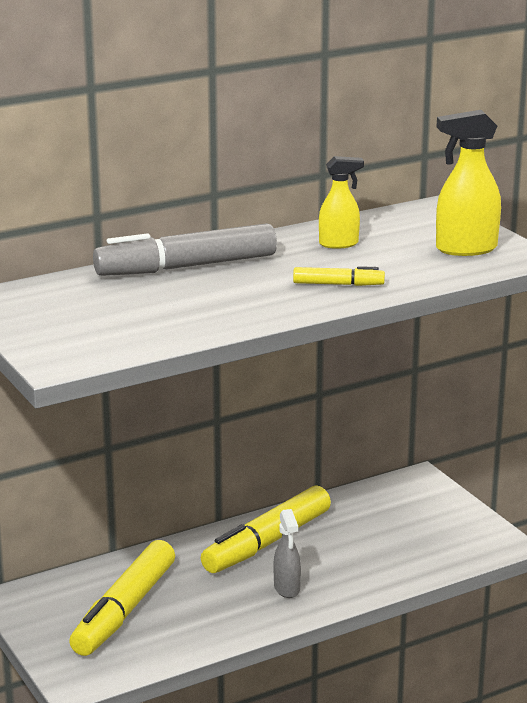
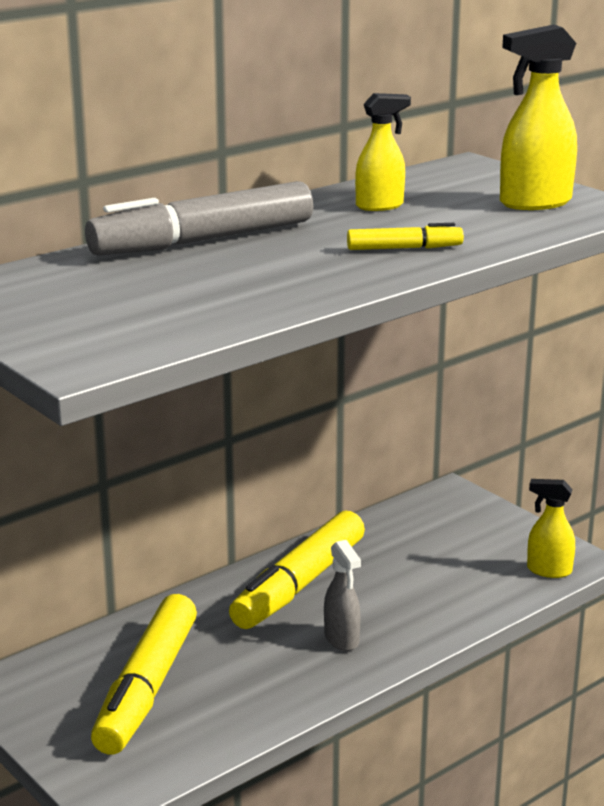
camera: 10 degrees left, 0 degrees up
(476, 550) = (548, 570): none -> yellow spray bottle

